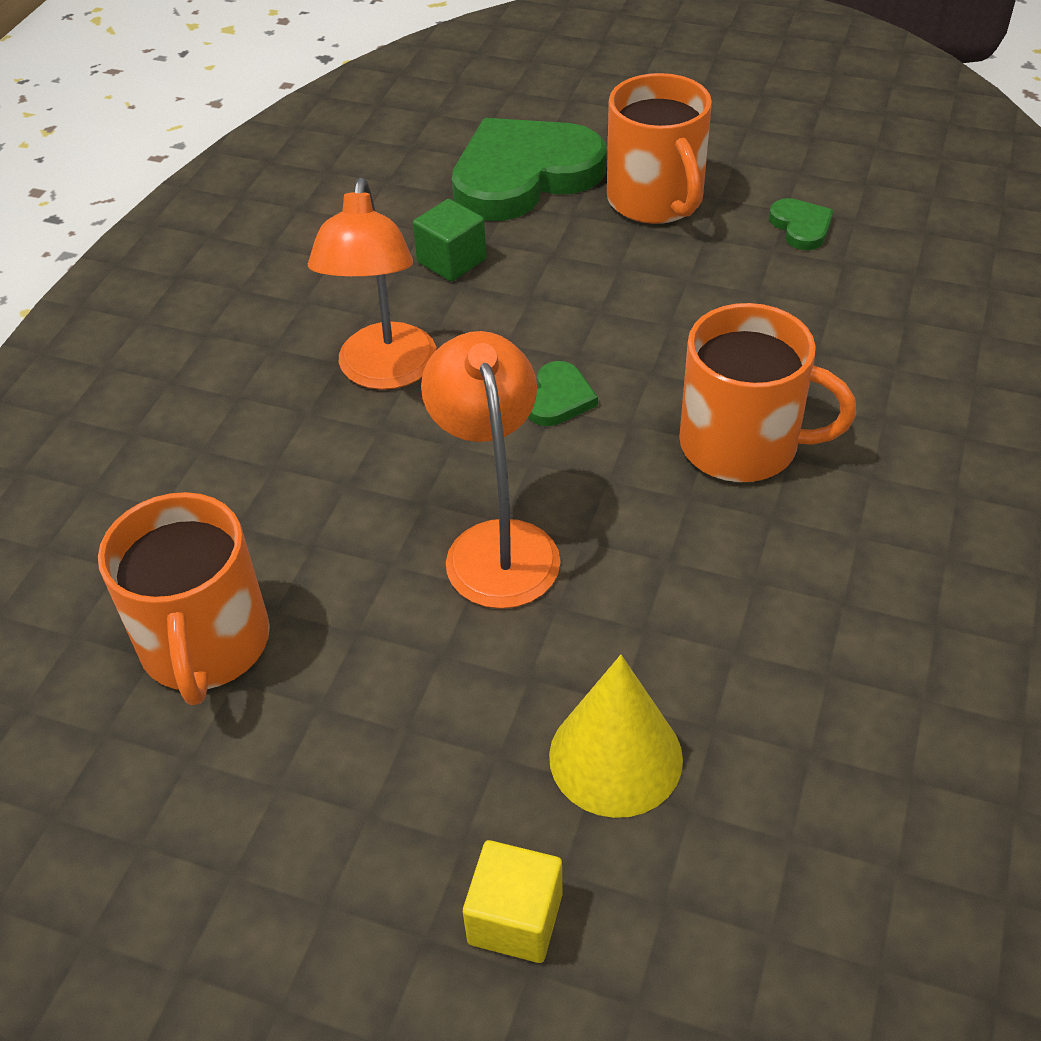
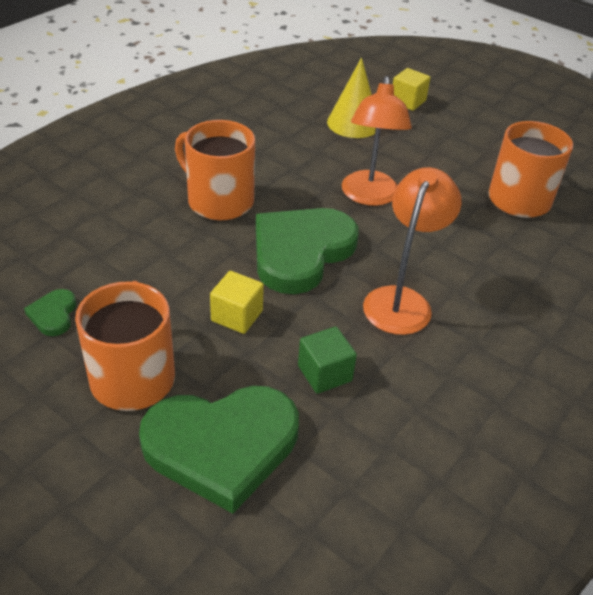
camera: 165 degrees left, 5 degrees down
(559, 398) = (301, 252): green heart -> green heart, size x2.37
(590, 288) = (237, 316): none -> yellow cube

